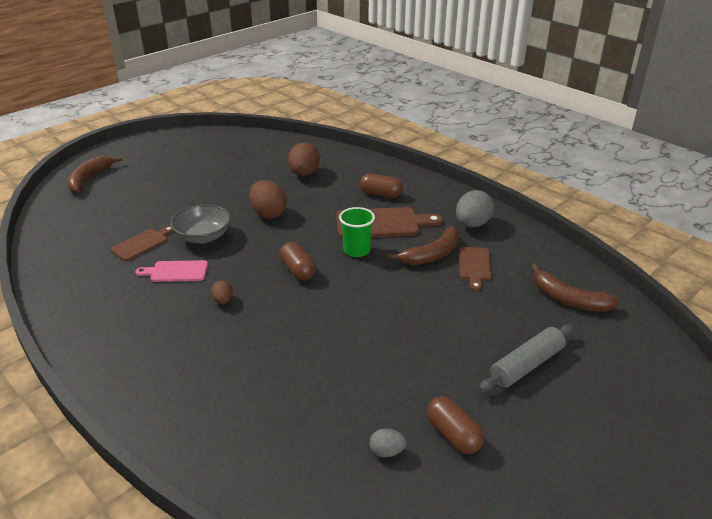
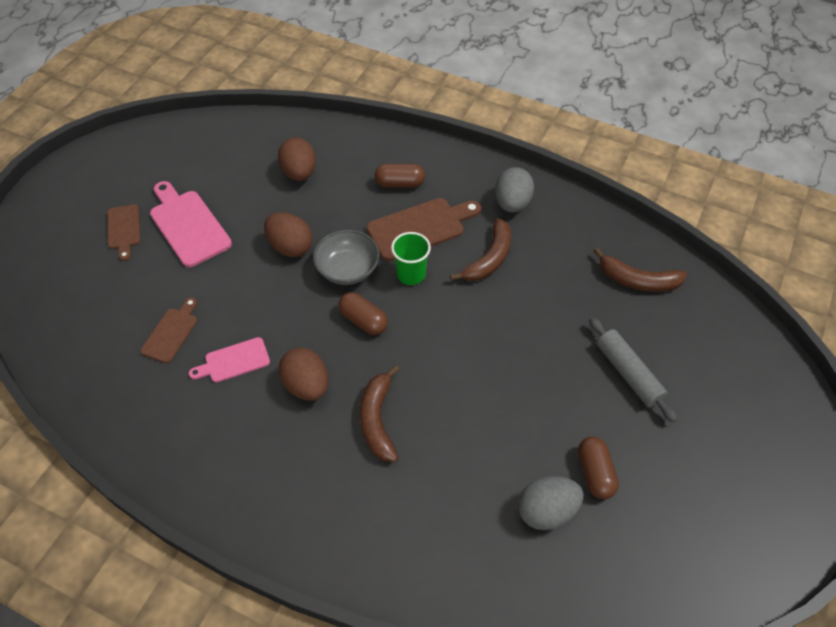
camera: 20 degrees left, 20 degrees up
(89, 179) = (43, 249): brown banana -> brown banana (378, 420)
(200, 186) = (188, 225): none -> pink cutting board
(203, 237) = (235, 302): grey bowl -> grey bowl (347, 269)
(223, 301) = (306, 385): brown egg -> brown egg, size x1.92
(386, 451) = (546, 511): grey egg -> grey egg, size x1.92
(453, 435) = (595, 473): brown capsule -> brown capsule turned 45 degrees clockwise
(474, 266) = (536, 261): brown cutting board -> brown cutting board (124, 229)
(526, 365) = (628, 373): grey rolling pin -> grey rolling pin turned 60 degrees counterclockwise

